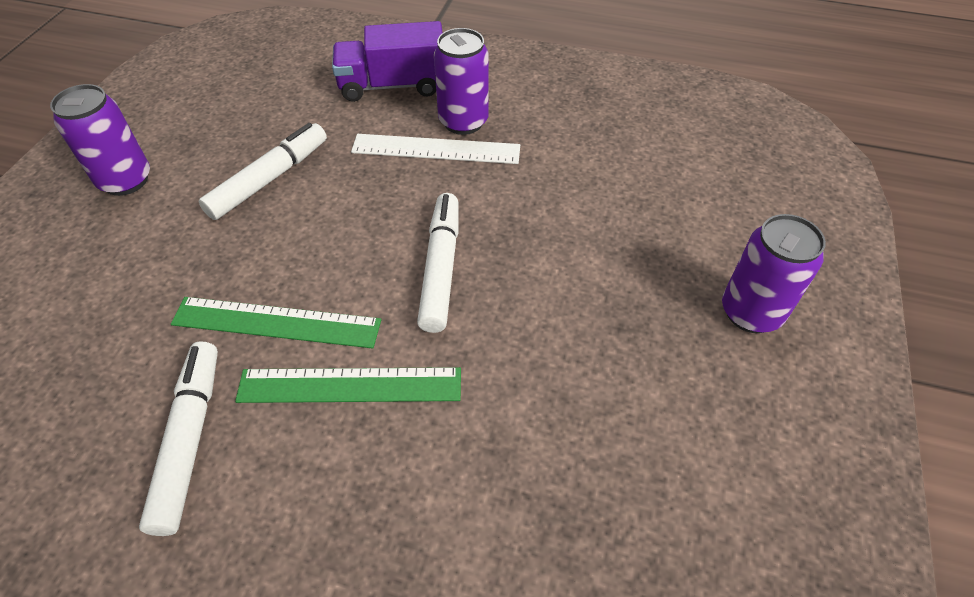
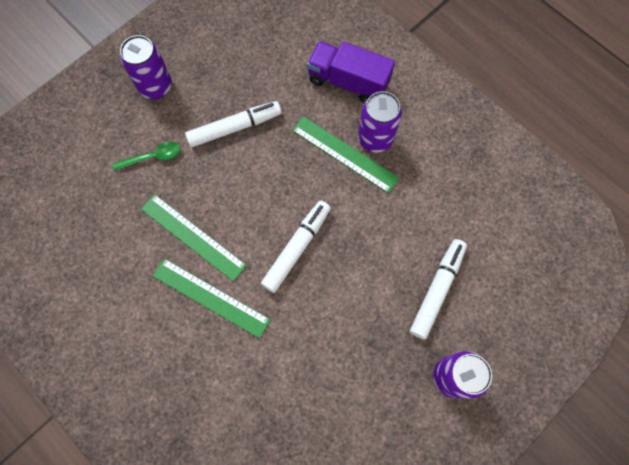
camera: 30 degrees right, 20 degrees up
(159, 257) = (152, 157): none -> green spoon
(189, 439) = (123, 285): white marker -> white marker (437, 290)
(436, 149) = (344, 154): white ruler -> green ruler

